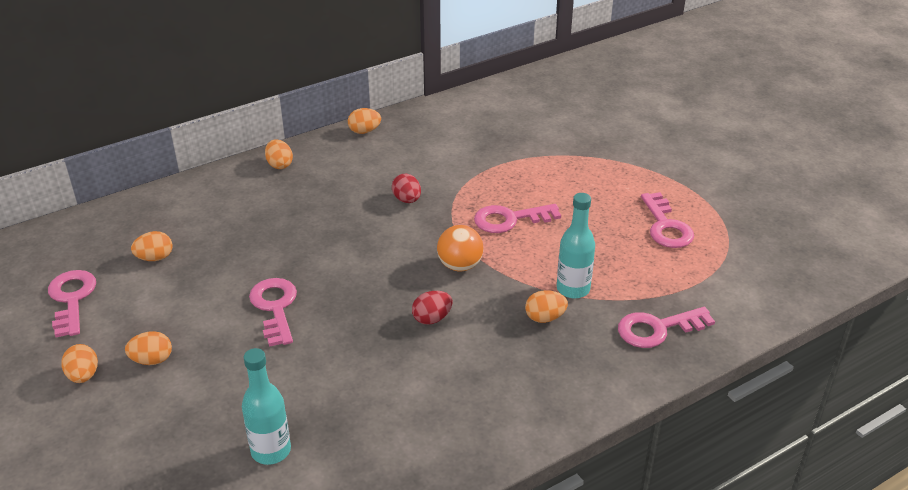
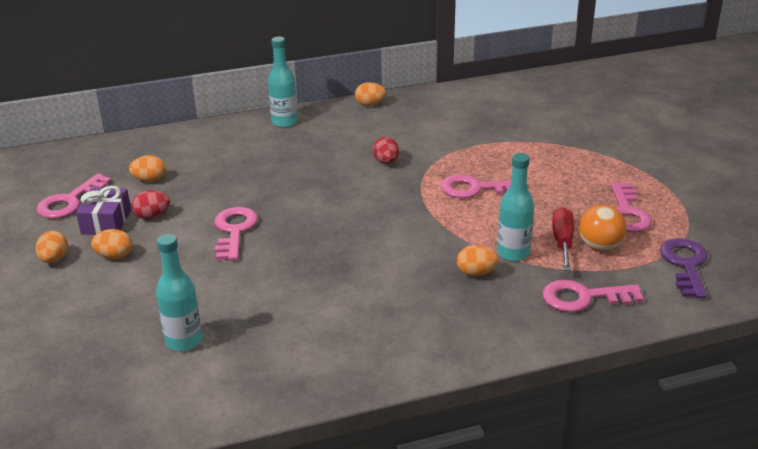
camera: 15 degrees right, 5 degrees down
(72, 299) = (69, 201): pink key -> pink key turned 150 degrees counterclockwise
(125, 318) = (106, 222): none -> purple gift
(279, 165) = (284, 122): orange egg -> turquoise bottle
(432, 318) = (370, 259): red egg -> red egg (152, 216)
(460, 266) = (413, 220): orange ball -> orange ball (599, 247)
(616, 268) = (562, 242): none -> red screwdriver
(739, 276) = (685, 265): none -> purple key

